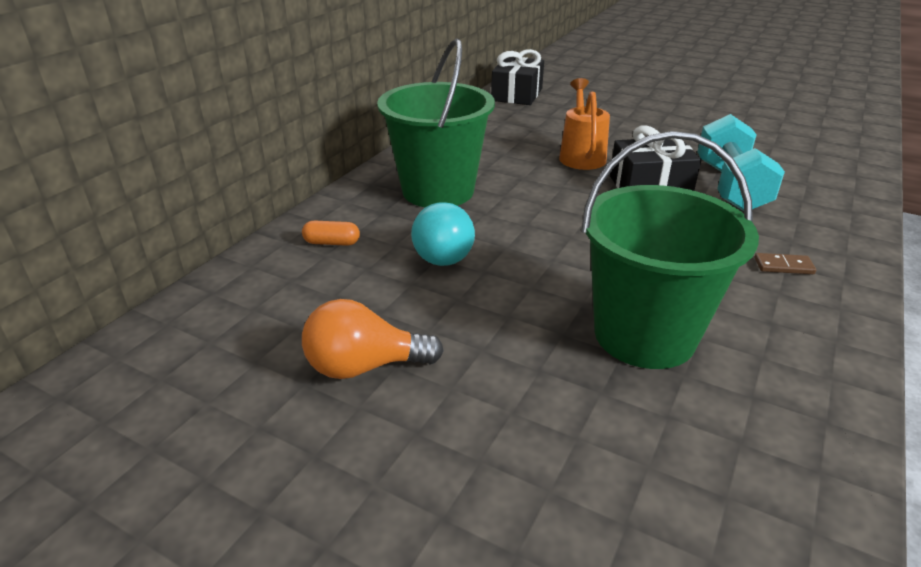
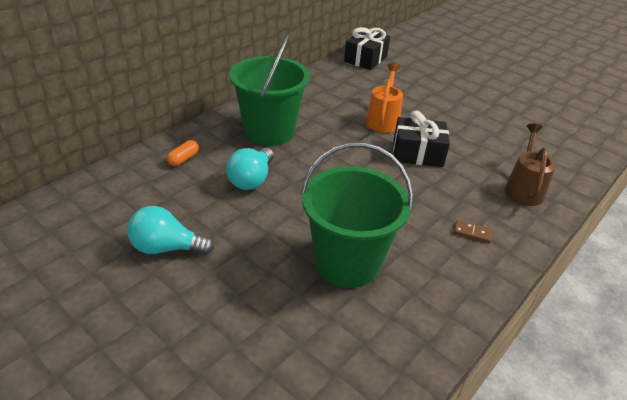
camera: 10 degrees right, 5 degrees up
(332, 243) = (183, 159): orange capsule -> orange capsule turned 75 degrees counterclockwise
(364, 366) = (166, 248): orange light bulb -> turquoise light bulb
(730, 187) = (475, 164): turquoise dumbbell -> none
(808, 204) = (523, 188): none -> brown watering can

